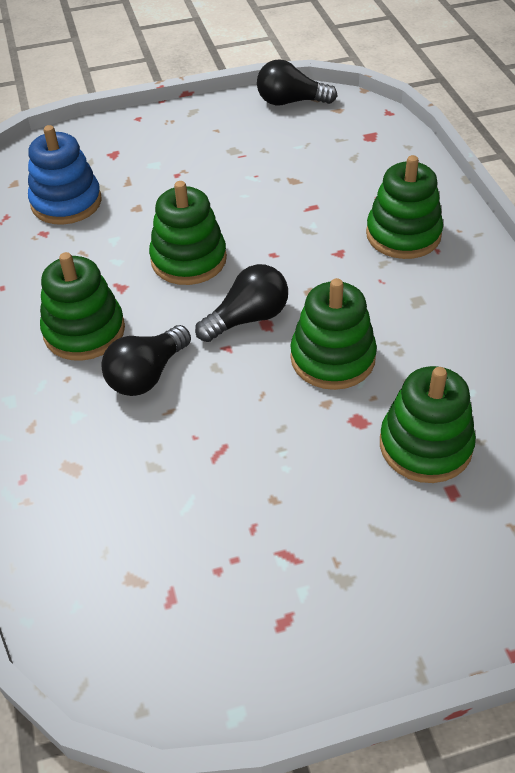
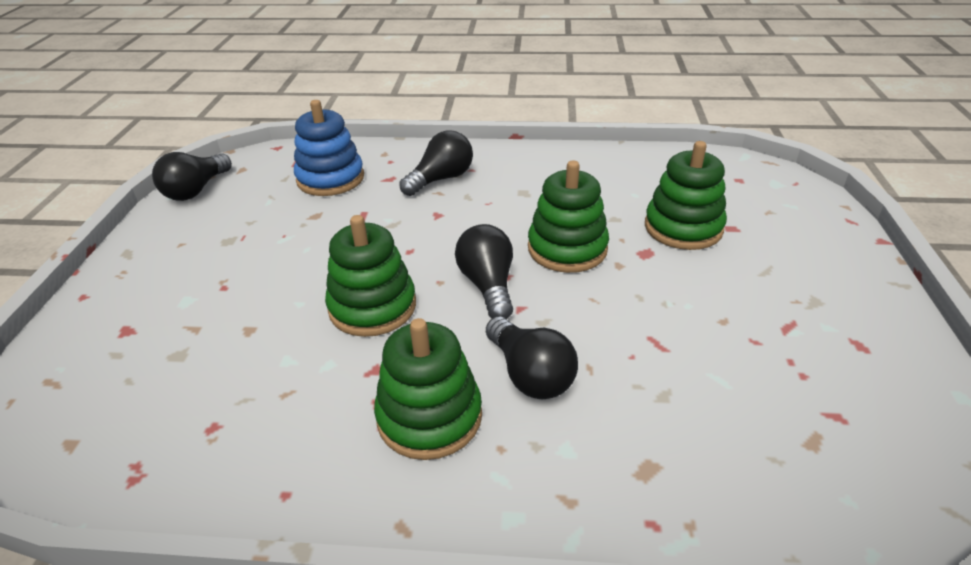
camera: 70 degrees left, 10 degrees down
(66, 202) = (174, 392): blue stacking toy -> blue stacking toy (330, 179)
(403, 235) = (441, 179): green stacking toy -> black light bulb

